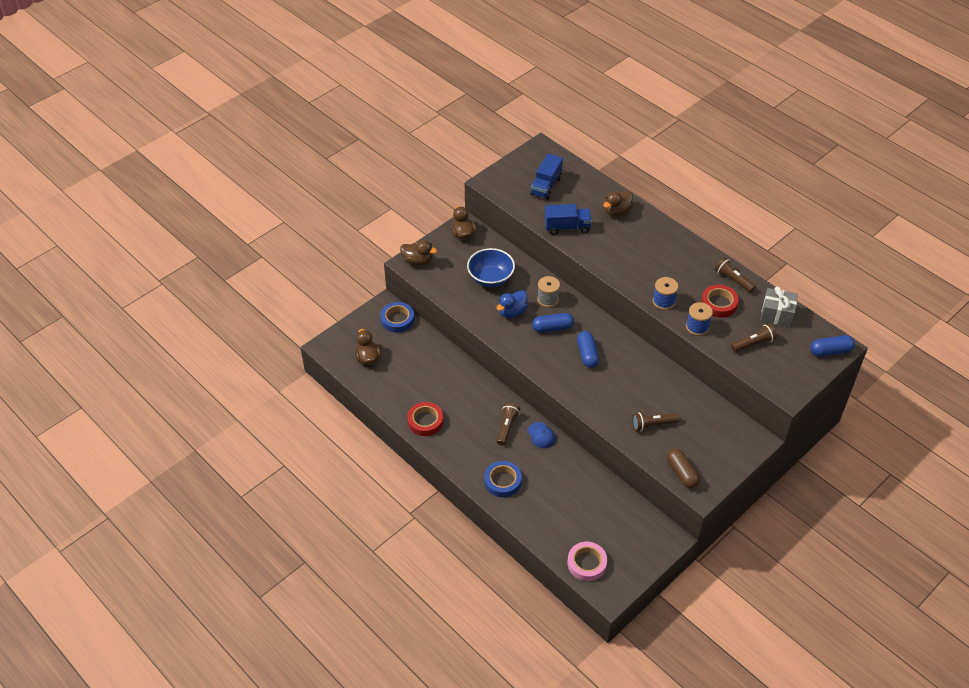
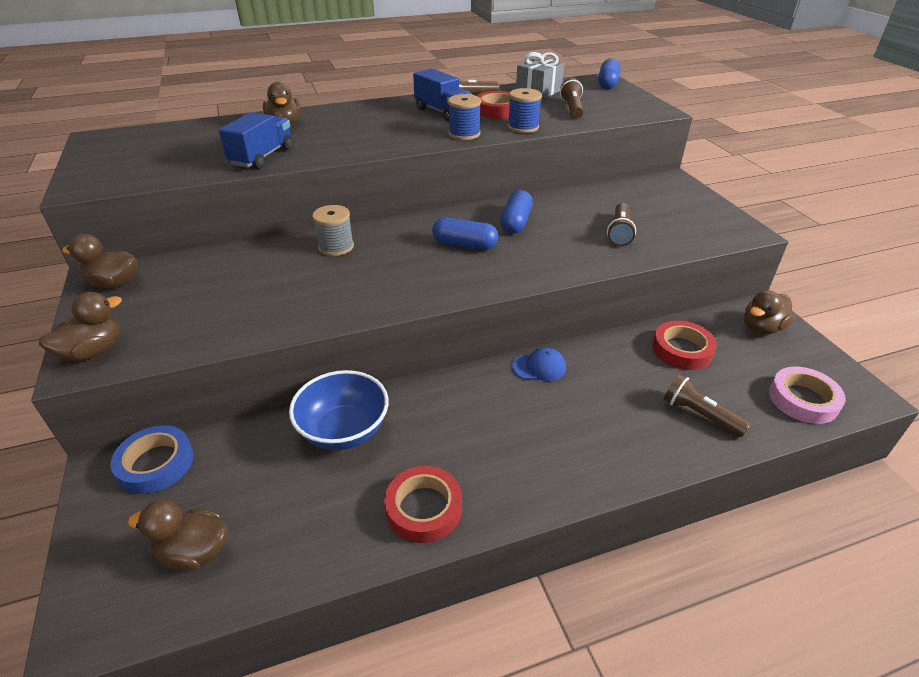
camera: 65 degrees left, 10 degrees down
(490, 278) = (237, 284): blue bowl -> blue bowl (344, 430)
(502, 481) = (613, 443): blue tape -> none
(507, 427) = (502, 399): brown flashlight -> brown flashlight (699, 415)
(512, 312) = (325, 284): blue duck -> none
(546, 186) = (167, 151): blue truck -> blue truck (442, 112)
(552, 328) = (391, 258): blue capsule -> blue capsule (516, 222)
(598, 499) = (682, 350): none -> red tape
(648, 539) = (761, 328): none -> brown duck
(681, 473) = (710, 235): brown capsule -> none

